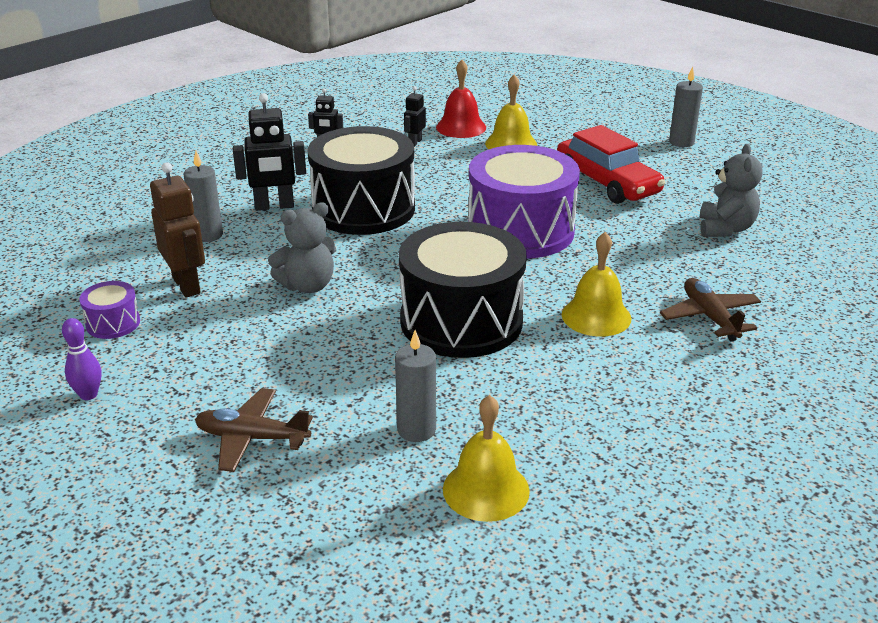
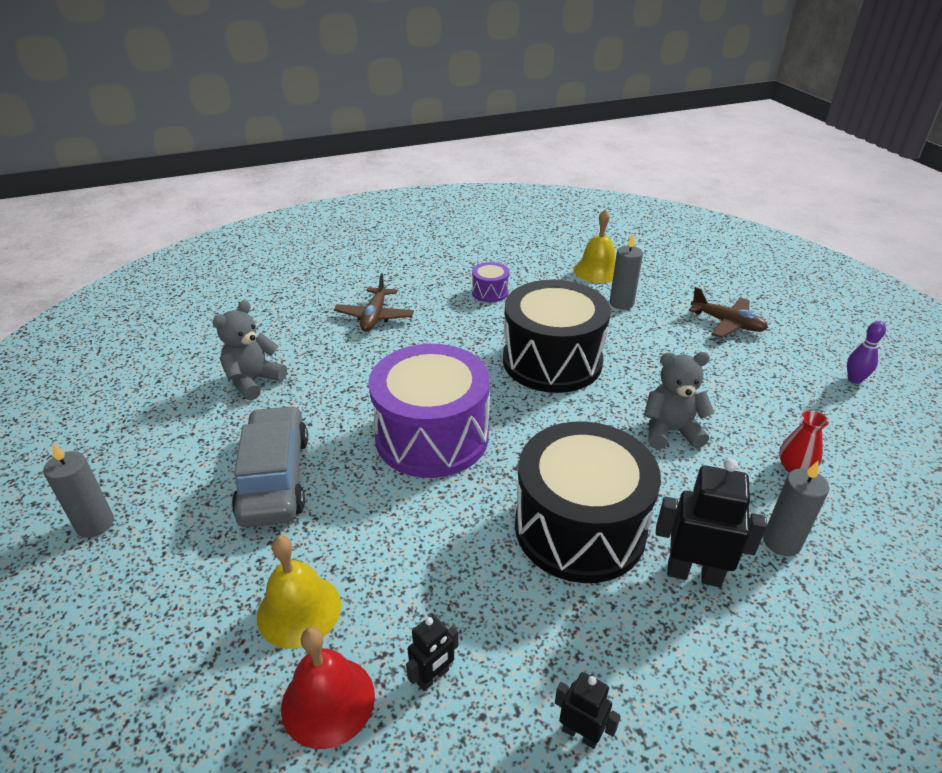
camera: 155 degrees left, 5 degrees up
(113, 323) = (859, 441): purple drum -> purple drum (490, 292)
(187, 285) = (794, 467): brown robot -> red vase
(596, 316) = (450, 338): yellow bell -> none
(607, 183) = (274, 477): red car -> grey car

